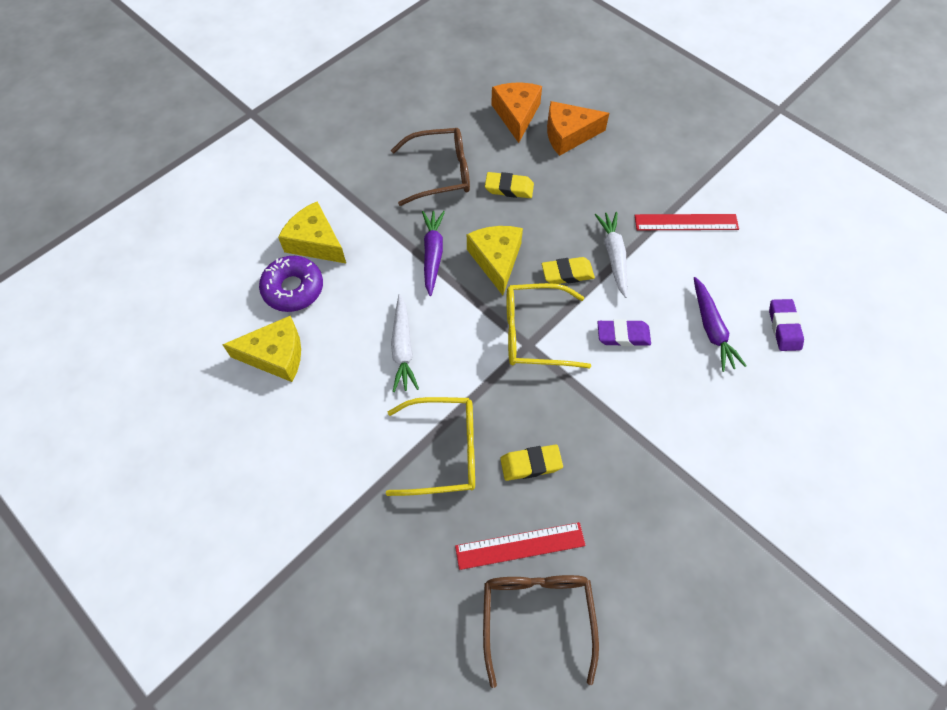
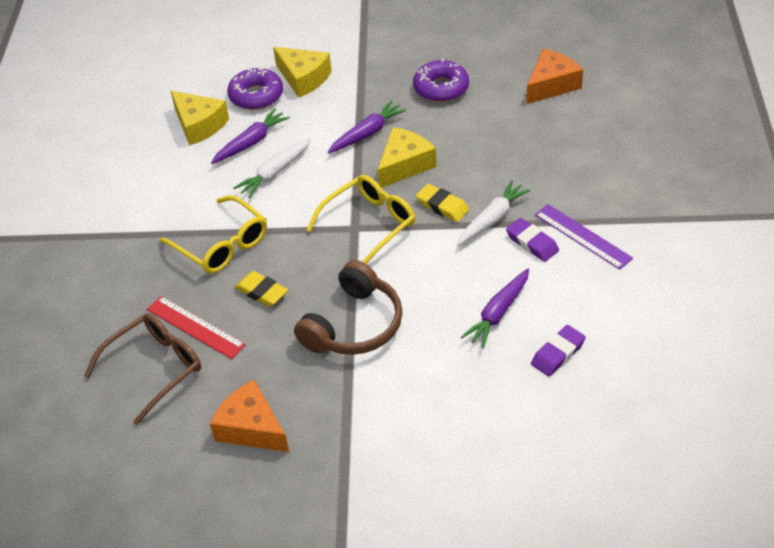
camera: 50 degrees right, 15 degrees down
(315, 242) = (303, 78): yellow cheese -> yellow cheese turned 135 degrees clockwise
(346, 336) = (251, 142): none -> purple carrot
(440, 173) = (441, 88): brown glasses -> purple donut
(509, 188) = (477, 128): yellow eraser -> none
(535, 333) = (369, 225): yellow glasses -> yellow glasses turned 90 degrees clockwise
(568, 135) = (573, 122): orange cheese -> orange cheese (251, 428)
(623, 335) = (427, 269): purple eraser -> purple eraser (532, 243)
(633, 428) = (354, 325): none -> brown headphones
(686, 222) = (582, 236): red ruler -> purple ruler

